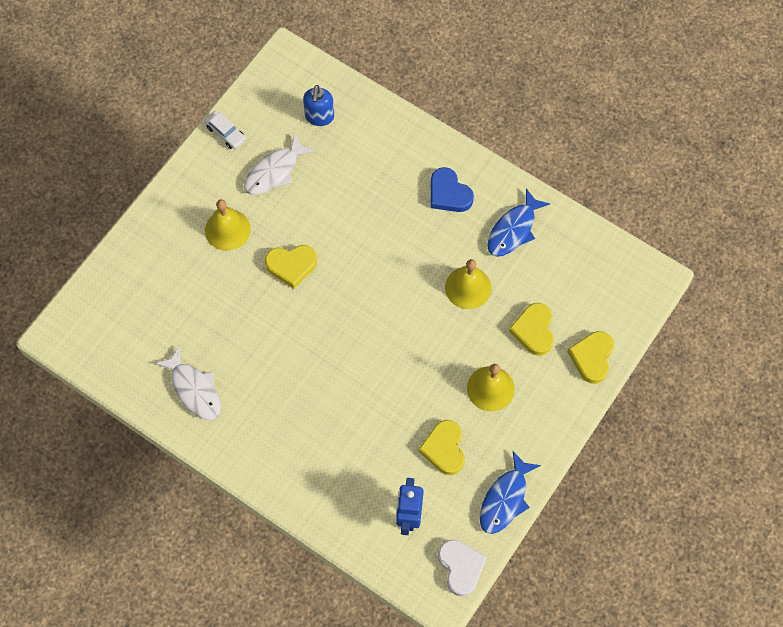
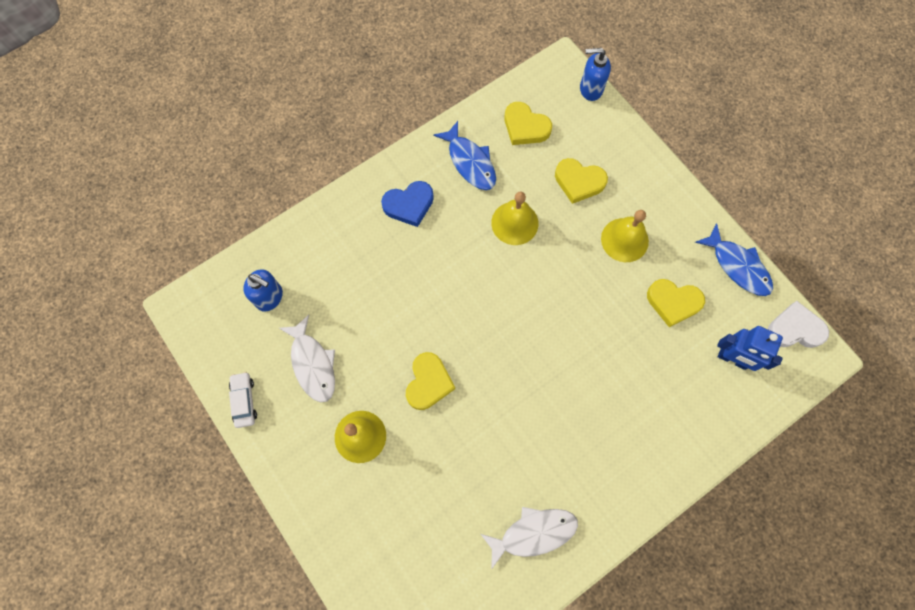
camera: 70 degrees left, 5 degrees up
(226, 133) = (244, 401): white car -> white car turned 75 degrees counterclockwise
(592, 358) = (621, 144): yellow heart -> yellow heart (525, 127)
(640, 312) = (590, 89): none -> blue soap dispenser

